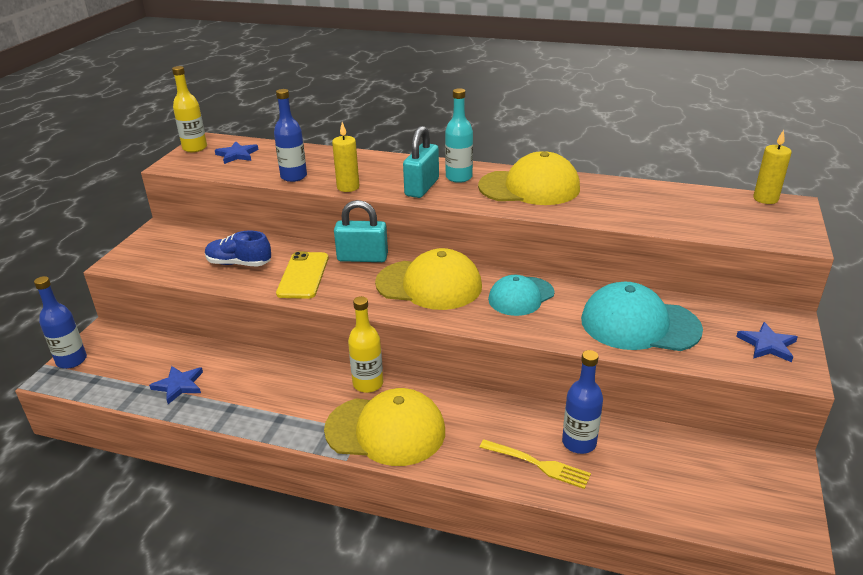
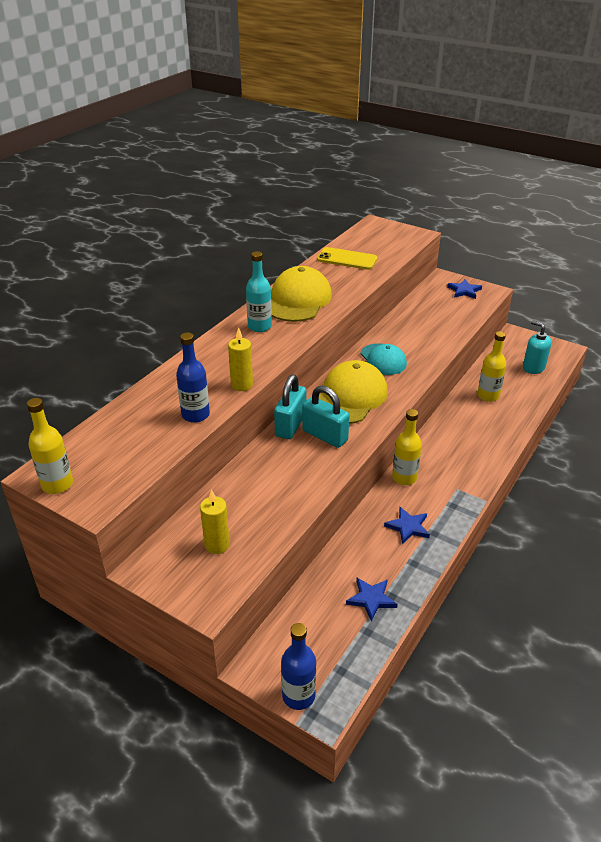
camera: 75 degrees left, 5 degrees up
(237, 155) = (107, 451): blue star -> blue star (408, 527)
(239, 263) = (261, 504): blue shoe -> none
(303, 275) = (304, 463): yellow phone -> yellow phone (347, 259)
(386, 430) = (460, 476): yellow cap -> none
(422, 187) = (267, 347): turquoise padlock -> turquoise padlock (325, 436)
(538, 464) = (504, 416): yellow fork -> none
(579, 443) = (488, 396): blue bottle -> yellow bottle
(639, 324) = (432, 324): turquoise cap -> none
(695, 492) = (533, 368): none -> turquoise soap dispenser
(765, 199) = (364, 228): yellow candle -> yellow candle (217, 545)

